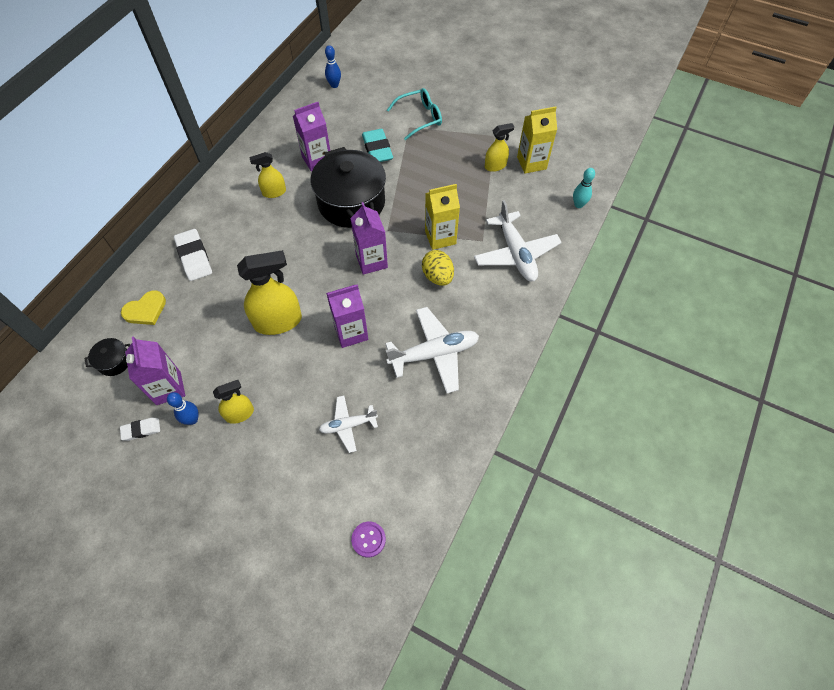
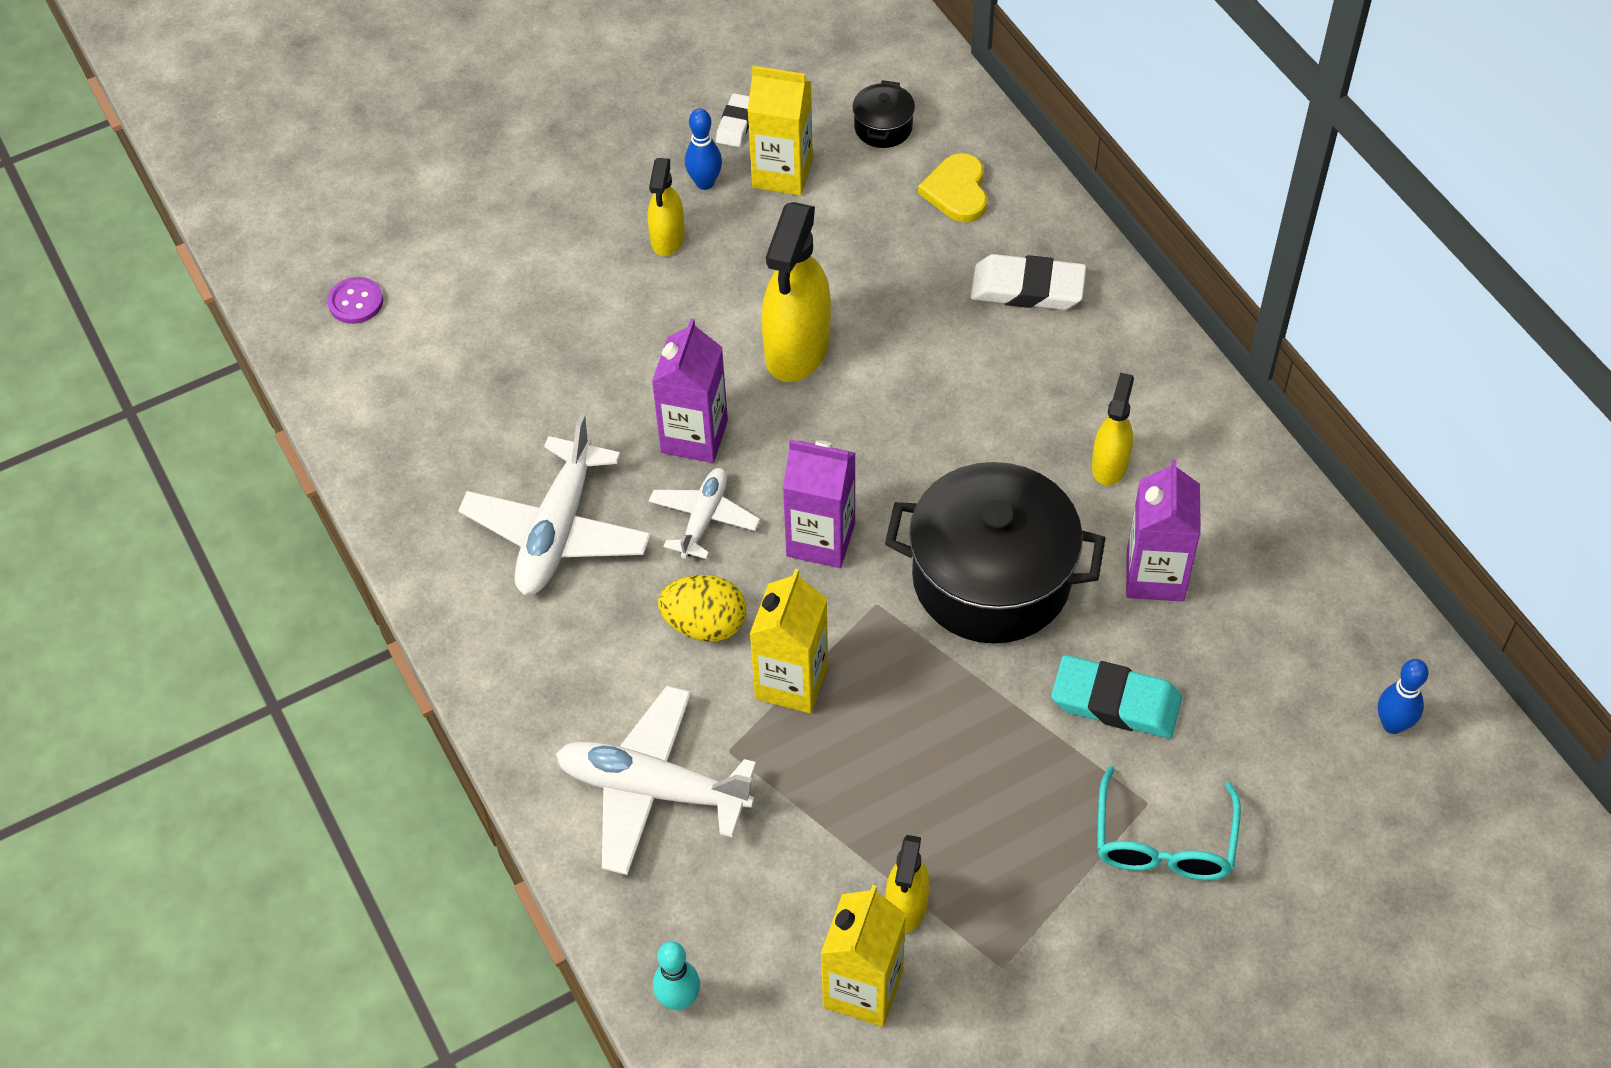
camera: 125 degrees right, 5 degrees down
(168, 388) = (782, 173): purple carton -> yellow carton
(348, 425) = (536, 356): white plane -> white plane (704, 518)

